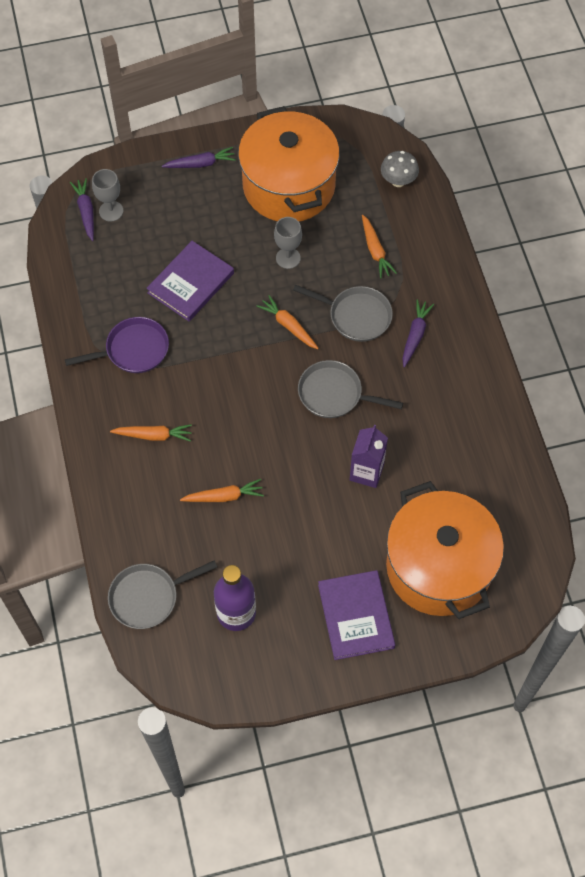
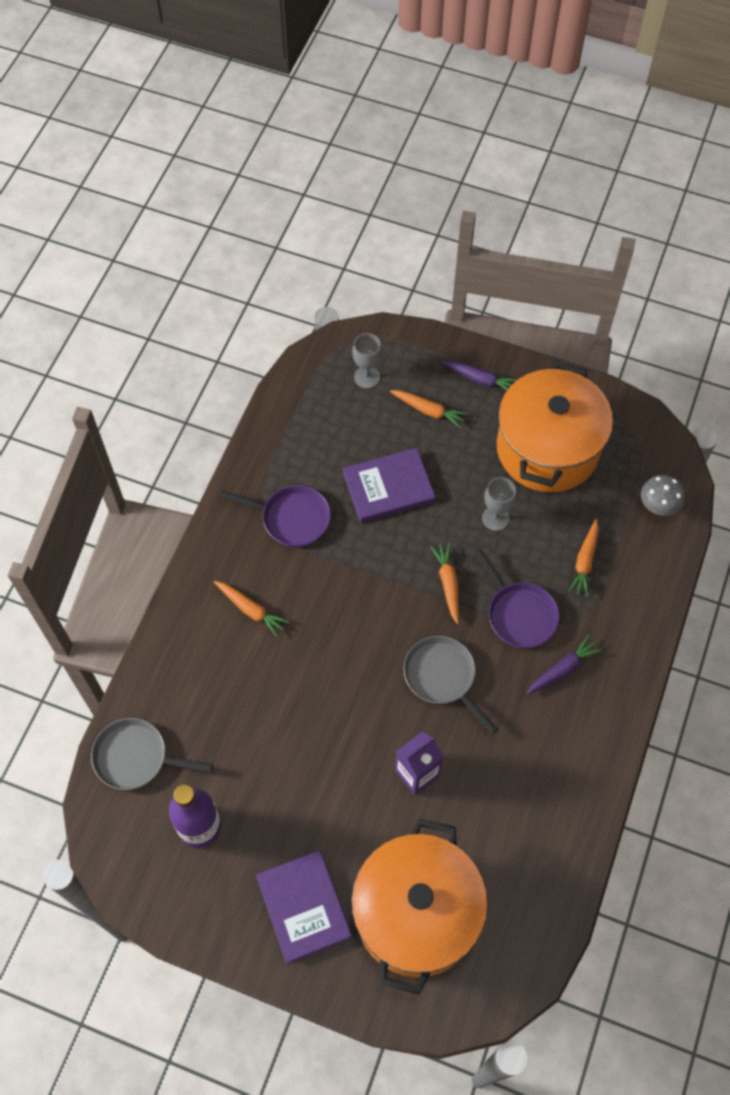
camera: 35 degrees right, 0 degrees up
(86, 212) = (344, 365): purple carrot -> none
(224, 496) = (270, 709): orange carrot -> orange carrot (428, 411)
(355, 616) = (303, 907): purple book -> purple book turned 45 degrees counterclockwise
(356, 316) = (519, 614): grey pan -> purple pan

